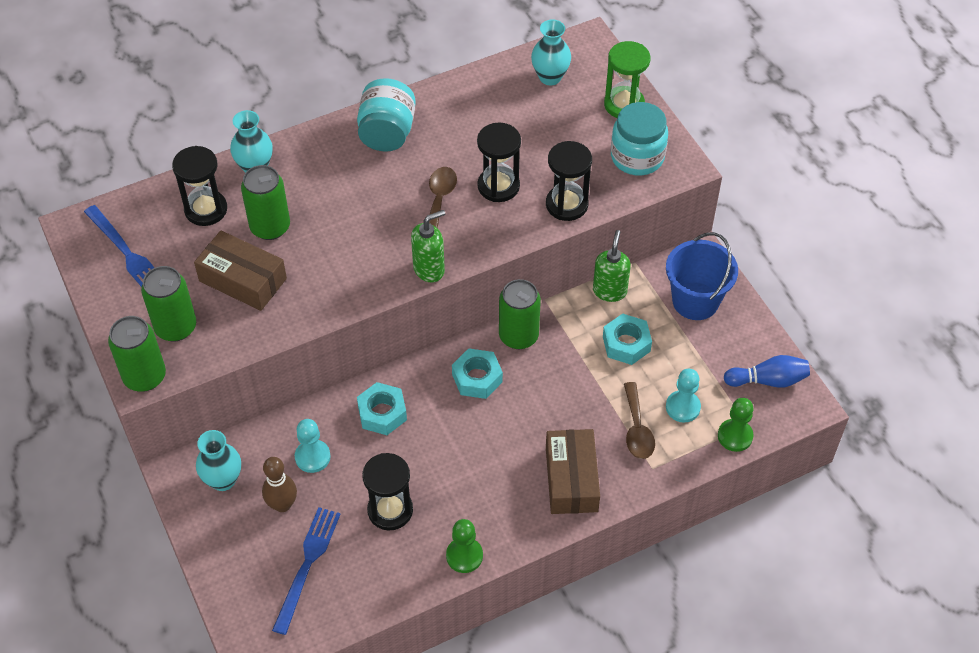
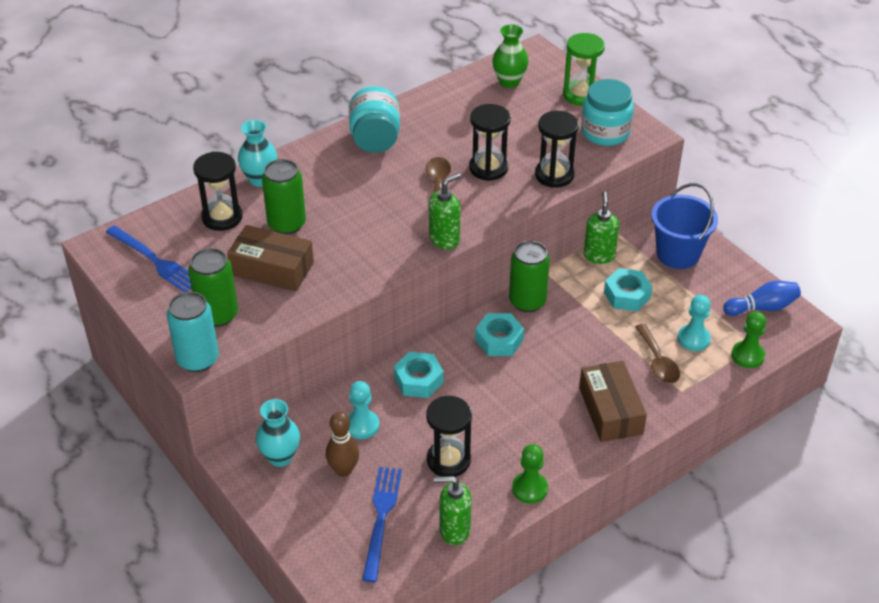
camera: 10 degrees left, 10 degrees down
(145, 377) = (198, 359): green can -> turquoise can
(376, 590) = (454, 530): none -> green soap dispenser
(550, 77) = (509, 82): turquoise vase -> green vase

